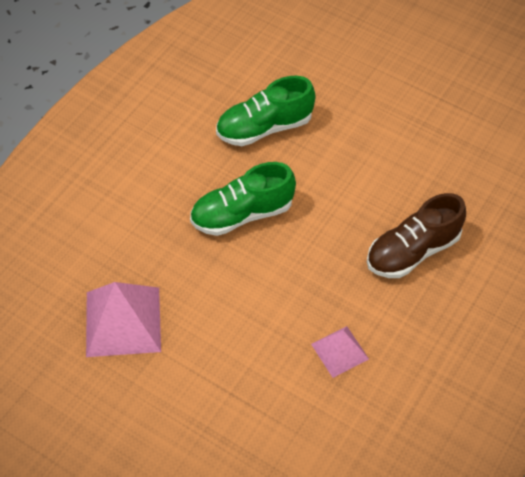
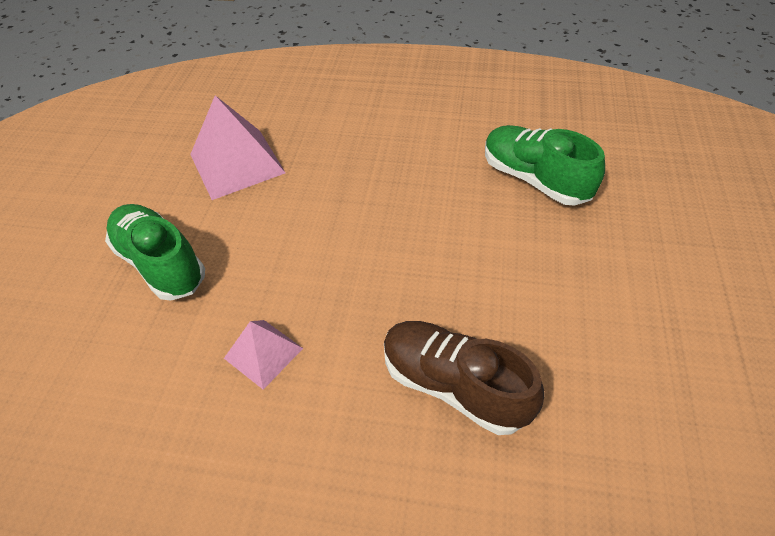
camera: 70 degrees right, 5 degrees down
(242, 214) = (408, 201): green shoe -> green shoe (161, 263)

